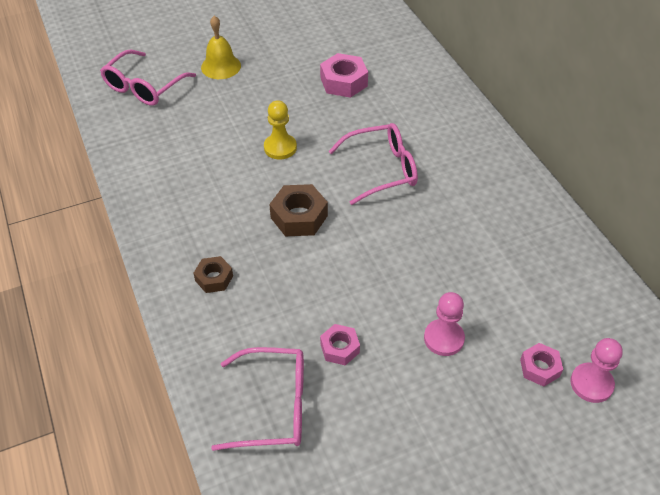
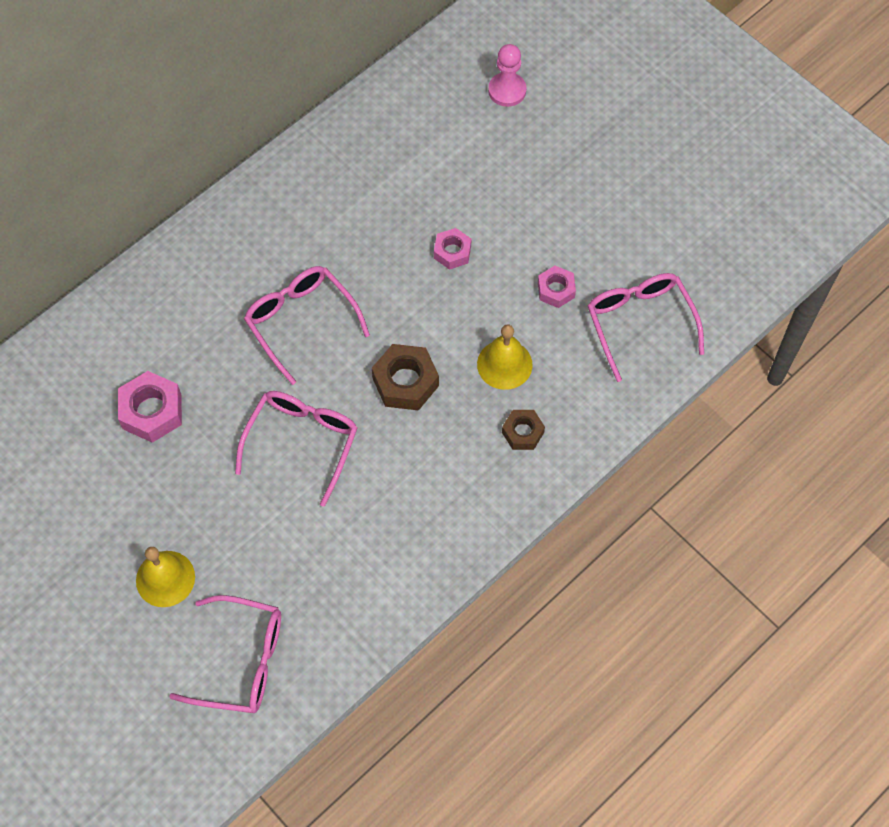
camera: 110 degrees left, 15 degrees up
(280, 148) = (302, 442): yellow pawn -> pink glasses
(283, 285) = (504, 364): none -> yellow bell
(444, 338) = (508, 209): pink pawn -> none
(539, 368) = (507, 130): pink nut -> pink nut (452, 252)

